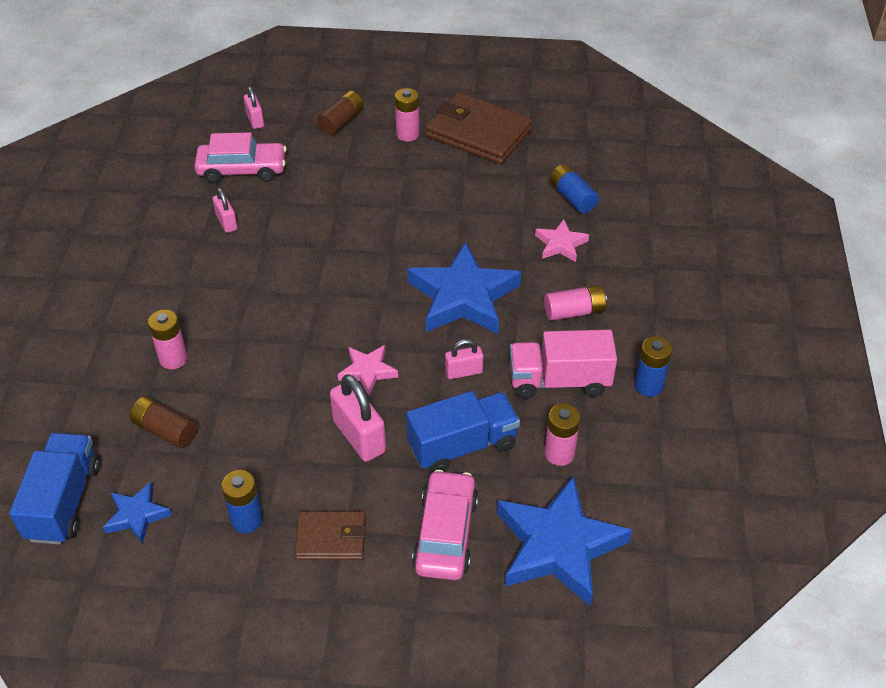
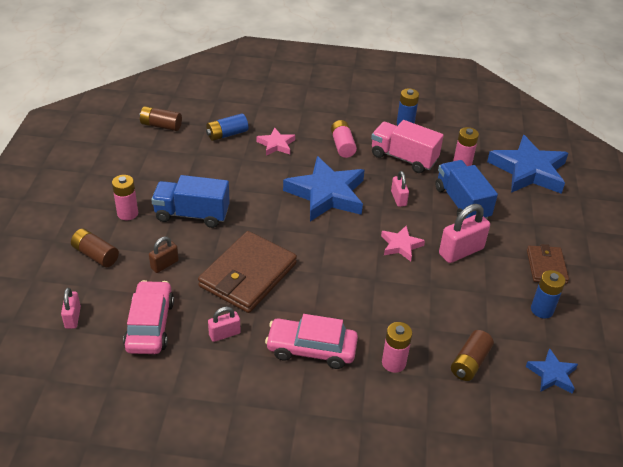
camera: 90 degrees left, 5 degrees down
(64, 501) = (550, 424): blue truck -> blue truck (192, 214)
(255, 120) = (73, 317): pink padlock -> pink padlock turned 75 degrees counterclockwise
(328, 170) = (164, 264): none -> brown padlock
(445, 534) = (531, 215): pink car -> pink car (311, 349)
(479, 133) = (138, 173): brown wallet -> brown wallet (248, 275)
(559, 381) = (403, 158): pink truck -> pink truck turned 120 degrees clockwise
(576, 140) = (161, 125): none -> brown battery

